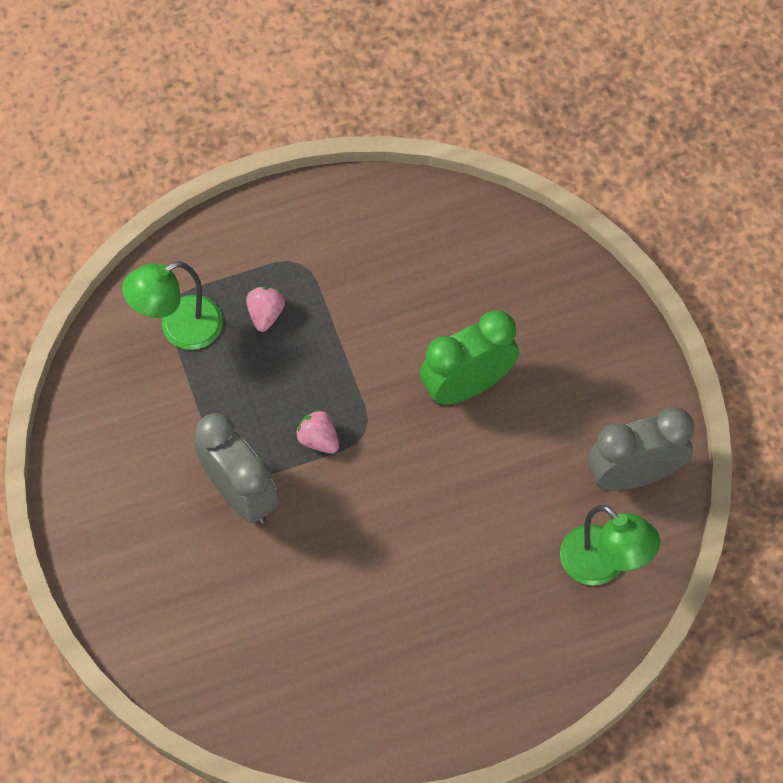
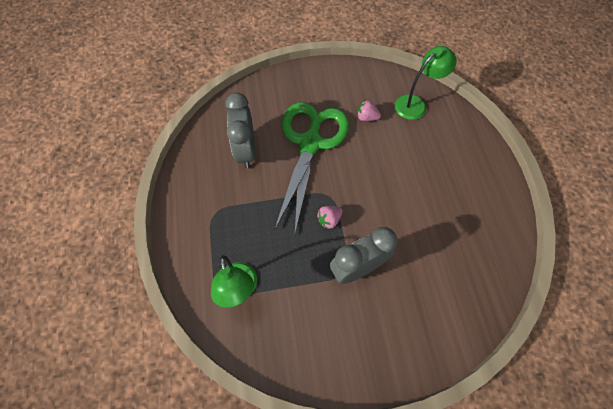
camera: 80 degrees left, 0 degrees up
(265, 314) = (243, 237): pink strawberry -> pink strawberry (366, 117)
(467, 386) = (310, 143): green clock -> green scissors
(634, 475) = (370, 84): grey clock -> grey clock (246, 151)

